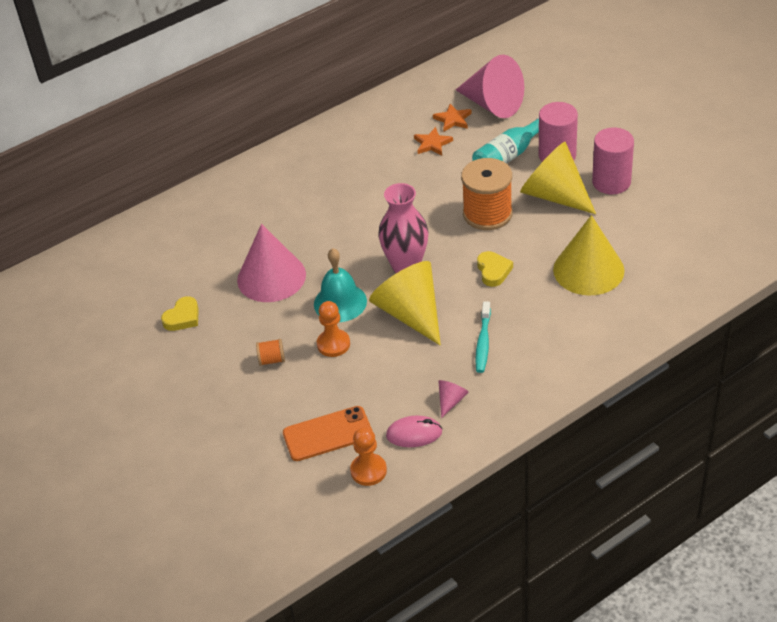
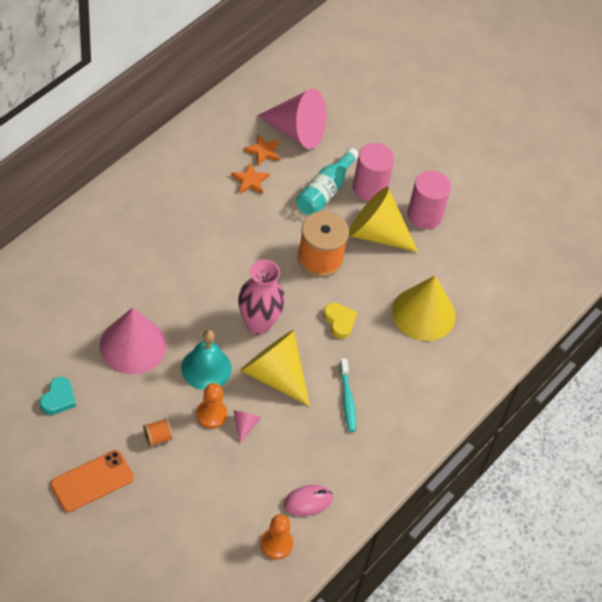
camera: 25 degrees left, 10 degrees up
(183, 317) = (58, 399): yellow heart -> turquoise heart
(327, 434) = (230, 510): orange phone -> orange phone (92, 481)
(451, 401) = (332, 464): pink cone -> pink cone (245, 425)

